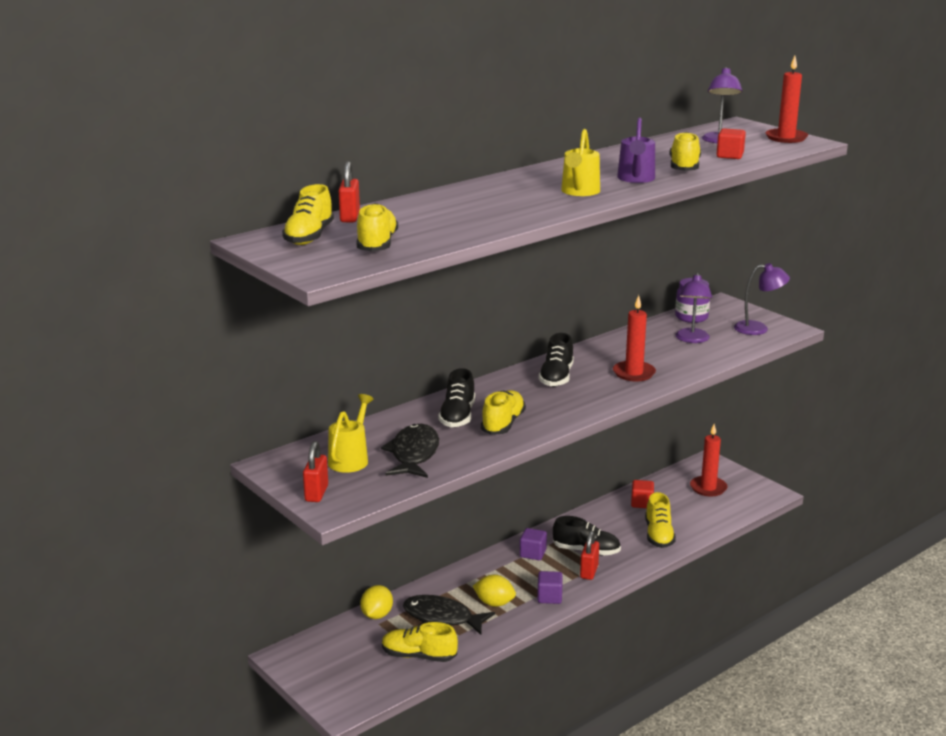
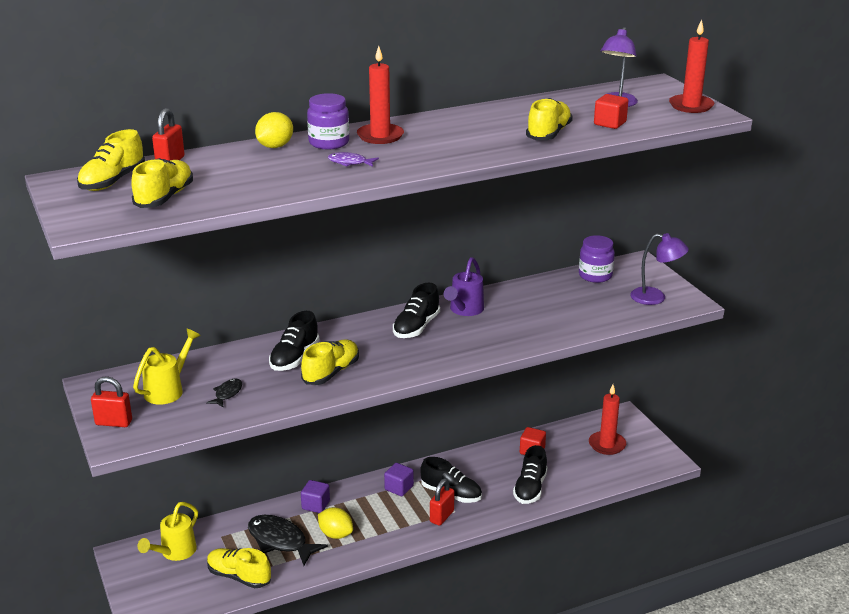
camera: 15 degrees right, 5 degrees up
(316, 493) = (114, 422): red padlock -> red padlock turned 75 degrees clockwise
(377, 615) = (224, 527): yellow lemon -> yellow lemon (275, 146)
(413, 454) = (227, 394): black fish -> black fish, size x0.48
(488, 190) = (329, 143): none -> purple jar
(526, 203) = (350, 162): none -> purple fish
(549, 597) = (390, 537): purple cube -> purple cube (315, 505)
(579, 192) = (414, 154): yellow watering can -> yellow watering can (175, 552)
(634, 373) = (494, 333): red candle -> red candle (380, 136)
(636, 179) = (486, 144): purple watering can -> purple watering can (464, 310)
(658, 535) = (530, 488): yellow shoe -> black shoe
(692, 339) = (578, 301): purple lamp -> none

